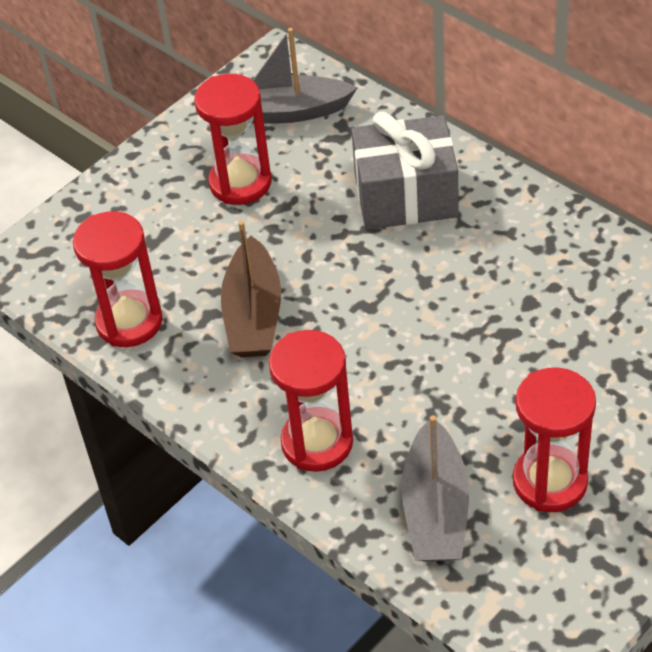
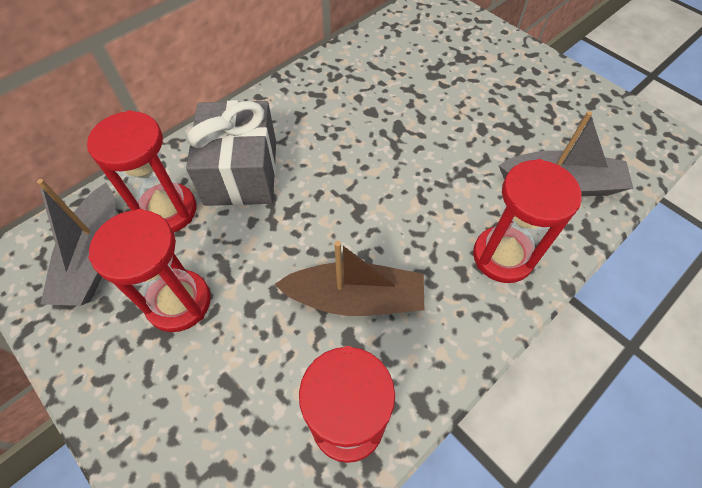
camera: 90 degrees left, 10 degrees up
(550, 482) = (531, 120): red hourglass -> red hourglass (168, 210)

